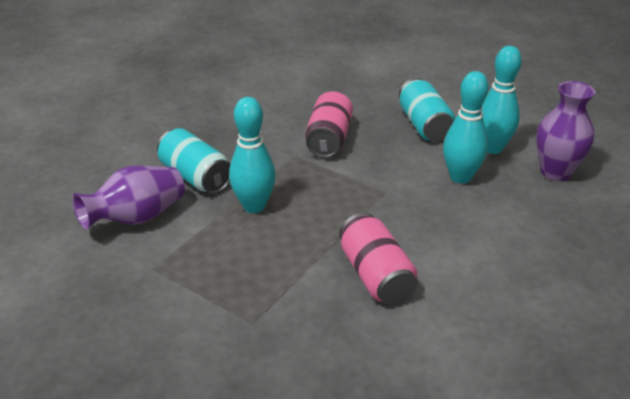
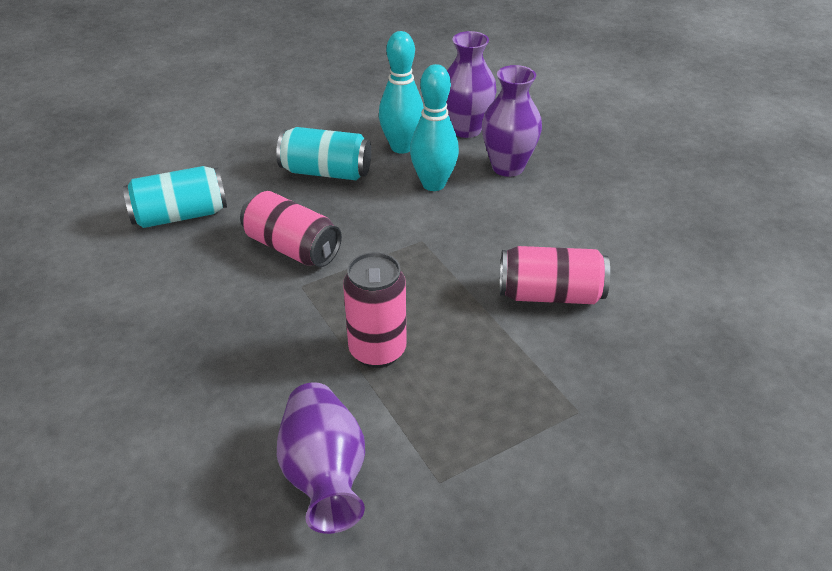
camera: 65 degrees left, 5 degrees up
(195, 177) = (276, 389): turquoise can -> turquoise can (180, 215)
(254, 206) = (377, 351): turquoise bowling pin -> pink can
(526, 209) = (507, 167): none -> purple vase

